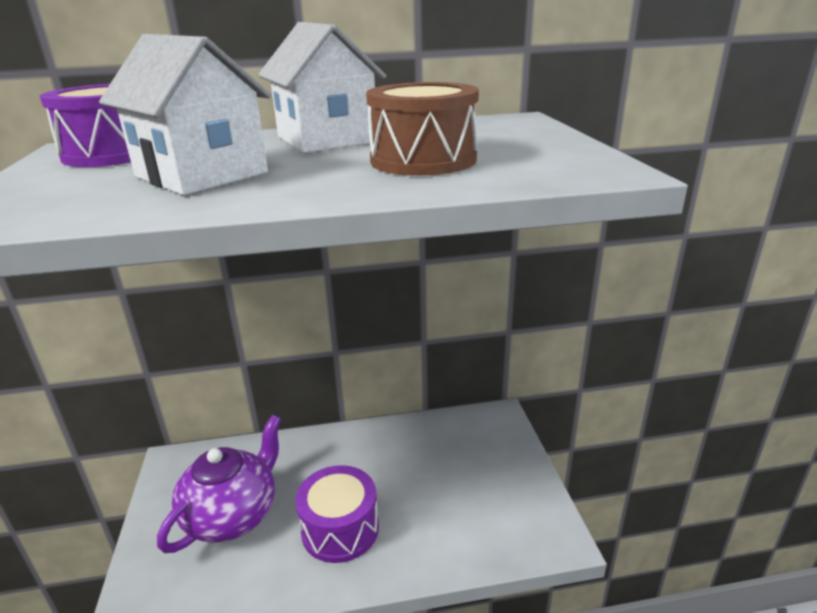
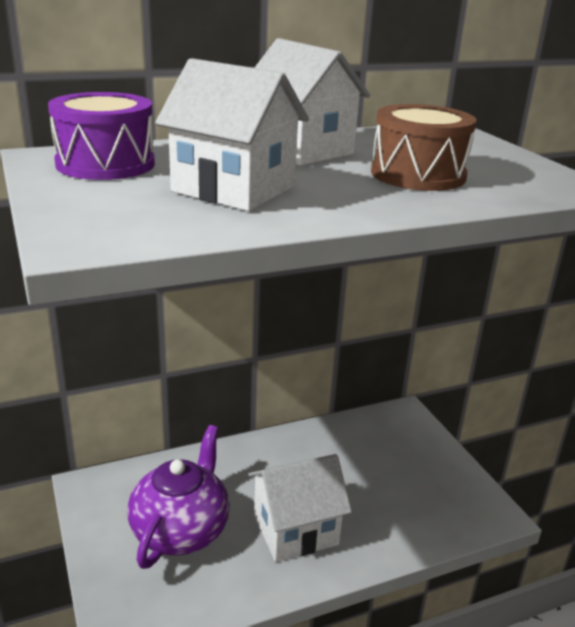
camera: 15 degrees left, 0 degrees up
(340, 529) = (295, 530): purple drum -> white house

